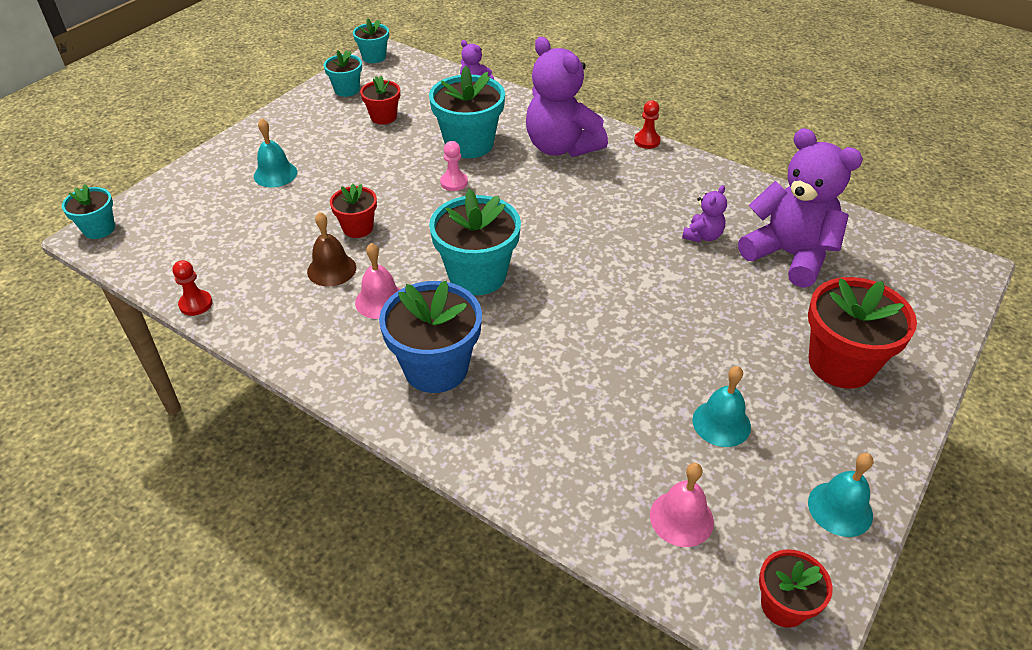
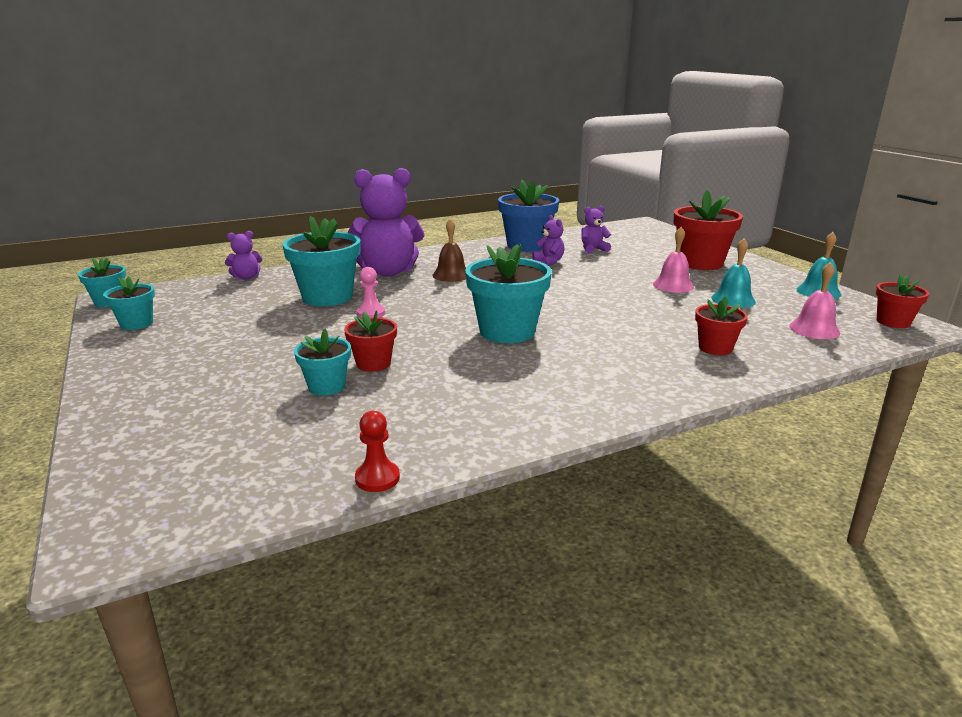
camera: 60 degrees left, 20 degrees down
(99, 229) = (102, 534): turquoise flower pot -> turquoise flower pot (327, 386)
(275, 174) = (211, 386): turquoise bell -> none
(331, 269) = (419, 388): brown bell -> brown bell (451, 275)
(380, 300) = (494, 375): pink bell -> pink bell (673, 285)
(383, 117) = (219, 318): red flower pot -> red flower pot (715, 348)
(436, 368) = (608, 371): blue flower pot -> blue flower pot (527, 245)
(647, 141) = (425, 250): red pawn -> none
(789, 255) = (593, 249): purple teddy bear -> purple teddy bear, size x0.46

